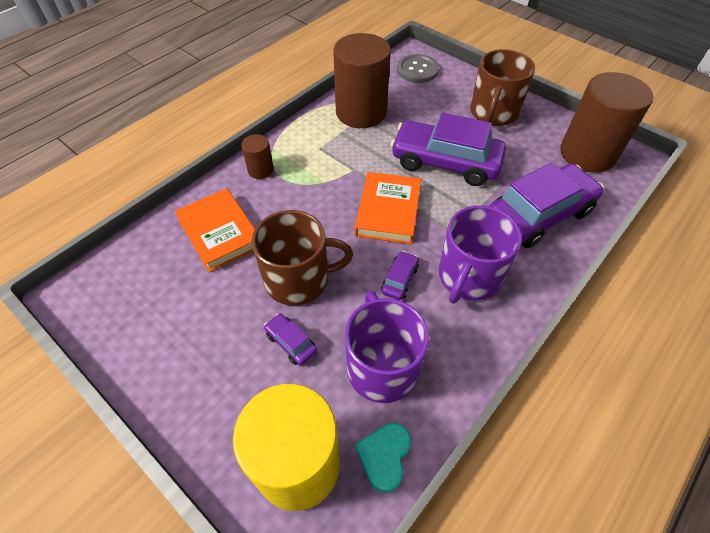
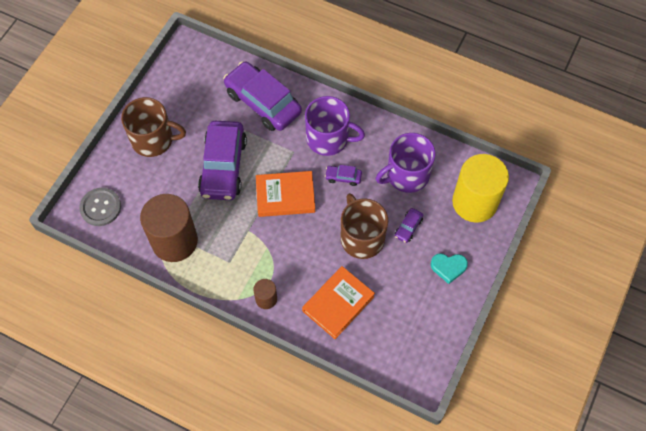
camera: 105 degrees left, 10 degrees up
(384, 456) = (455, 163): turquoise heart -> turquoise heart (448, 267)
(587, 154) = (191, 74): brown cylinder -> none

